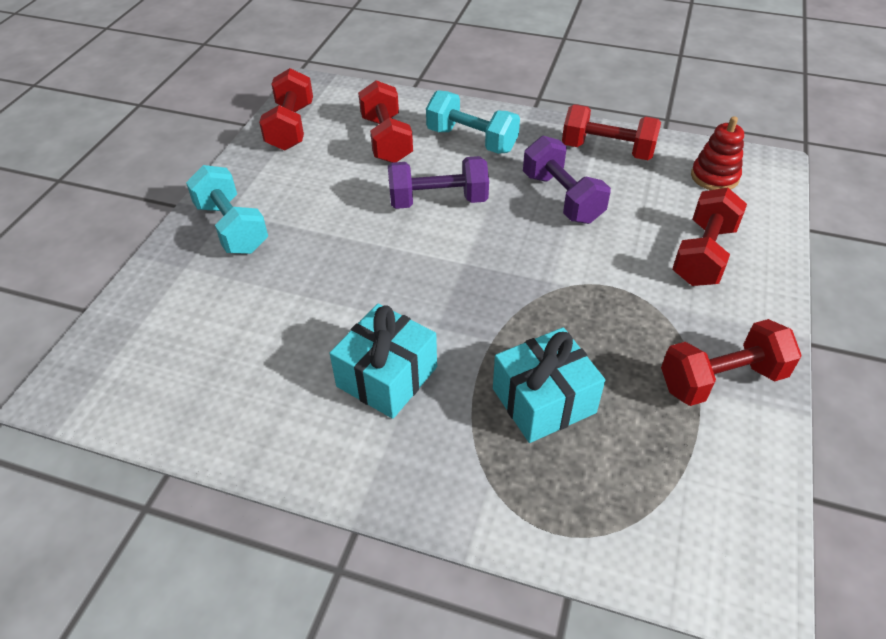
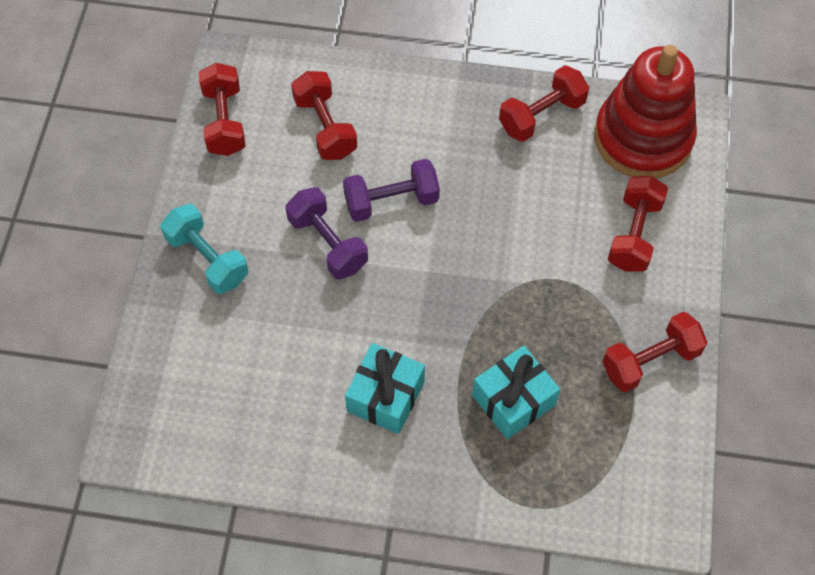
camera: 10 degrees left, 15 degrees up
(471, 140) = (409, 117): turquoise dumbbell -> none
(562, 198) = (505, 183): purple dumbbell -> purple dumbbell (328, 243)
(607, 150) = (541, 115): red dumbbell -> red dumbbell turned 45 degrees counterclockwise
(714, 177) = (642, 138): red stacking toy -> red stacking toy, size x2.23

